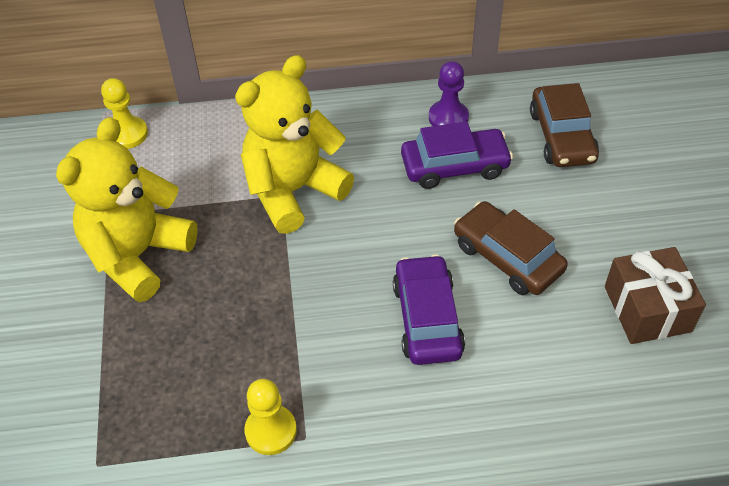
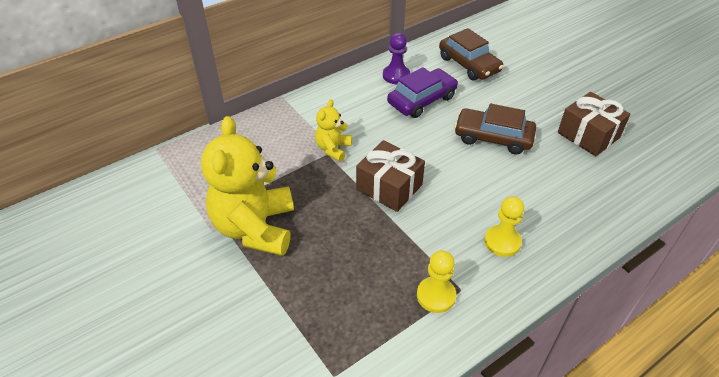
camera: 30 degrees left, 5 degrees down
(127, 134) = (186, 155): yellow pawn -> yellow pawn (502, 242)
(293, 191) = (333, 149): yellow teddy bear -> yellow teddy bear, size x0.49
(321, 270) = (389, 187): none -> brown gift
(427, 319) = (476, 189): purple car -> none

